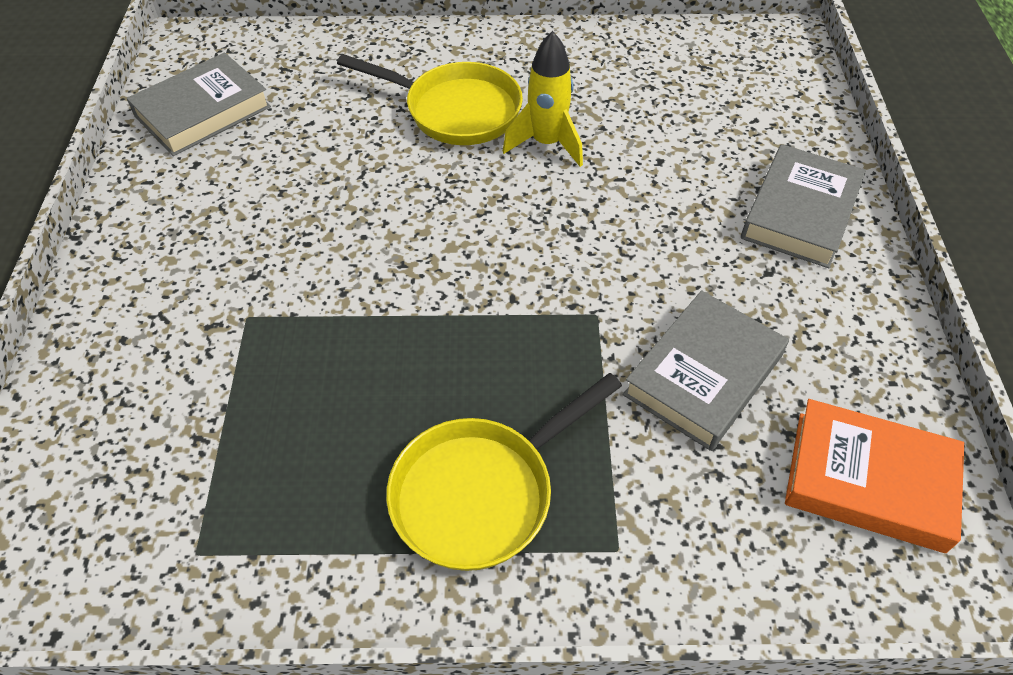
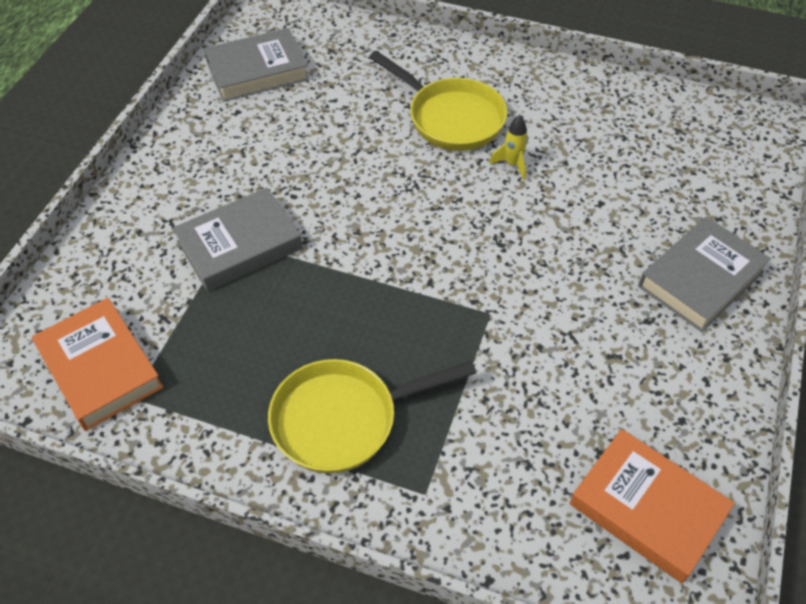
camera: 20 degrees right, 0 degrees up
(135, 530) = (100, 368): none -> orange book
(546, 144) = (512, 164): yellow rocket -> yellow rocket, size x0.60
(703, 375) = (552, 386): grey book -> grey book (239, 245)

